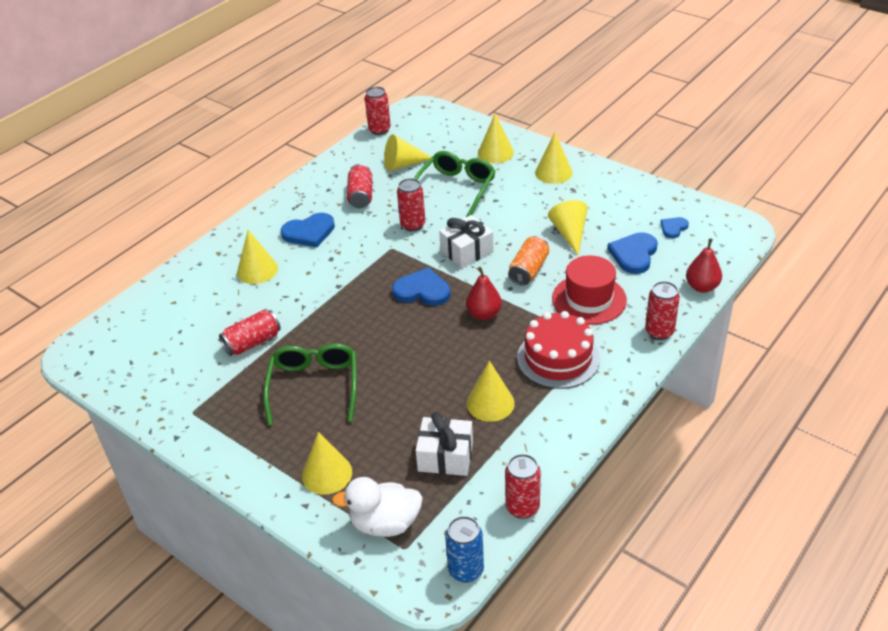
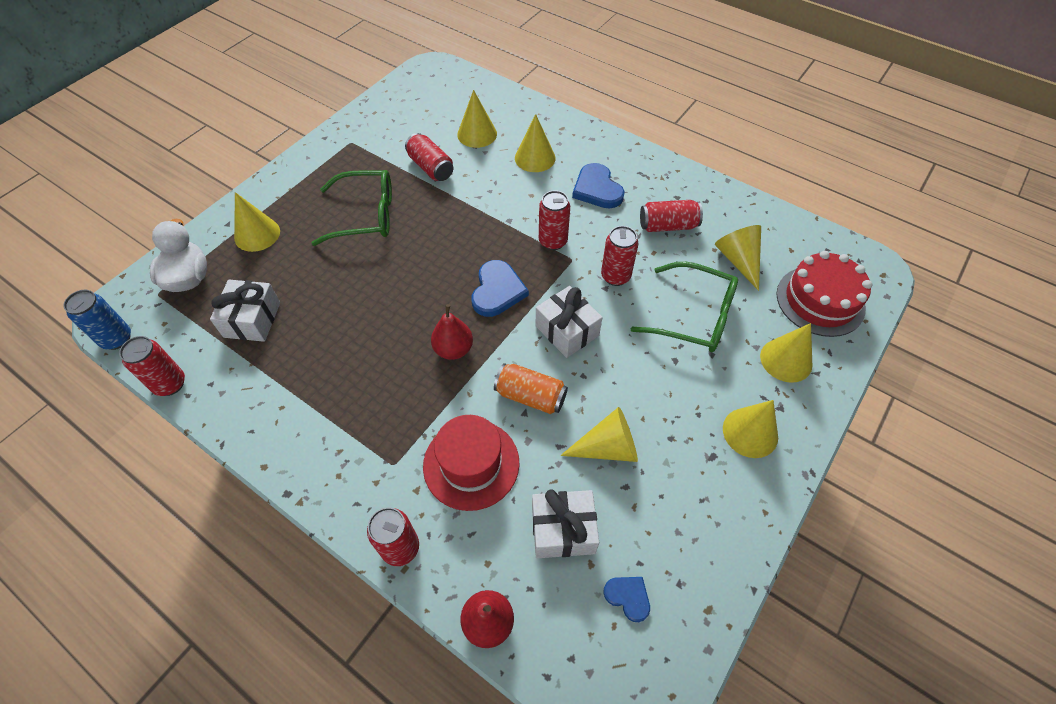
camera: 85 degrees right, 15 degrees up
(379, 130) = (810, 233): red can -> red can (553, 241)
(490, 403) = (314, 356): yellow cone -> yellow cone (477, 134)
(558, 358) = (370, 424): red cake -> red cake (820, 300)
(634, 254) = (563, 530): blue heart -> white gift

